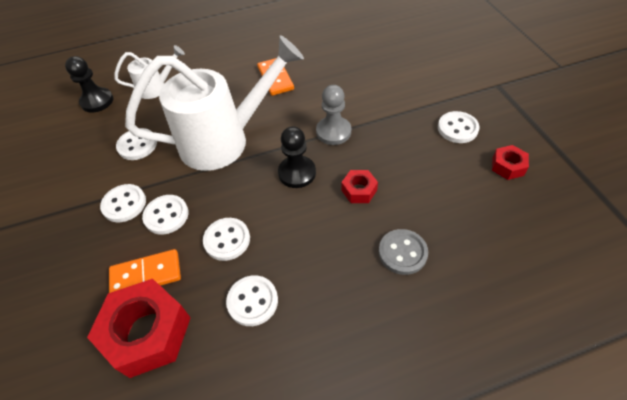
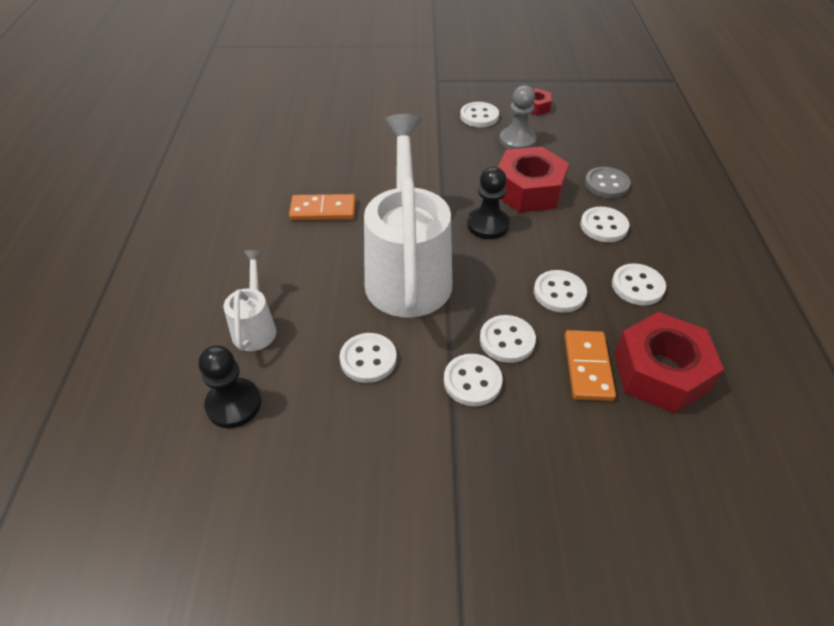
camera: 75 degrees left, 5 degrees down
(331, 260) = (603, 226): none -> white button
(333, 132) = (441, 187): grey pawn -> grey pawn (517, 141)
(359, 190) = (528, 190): red nut -> red nut, size x2.03

